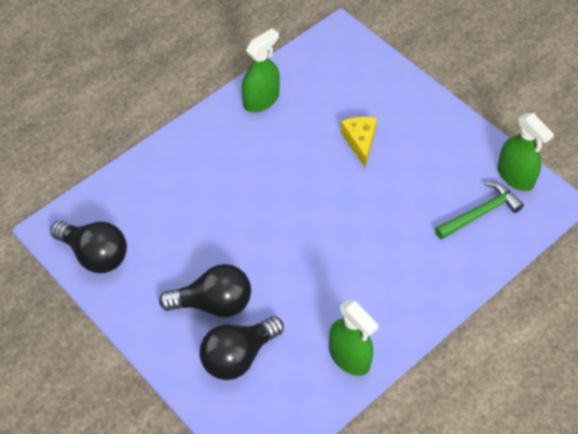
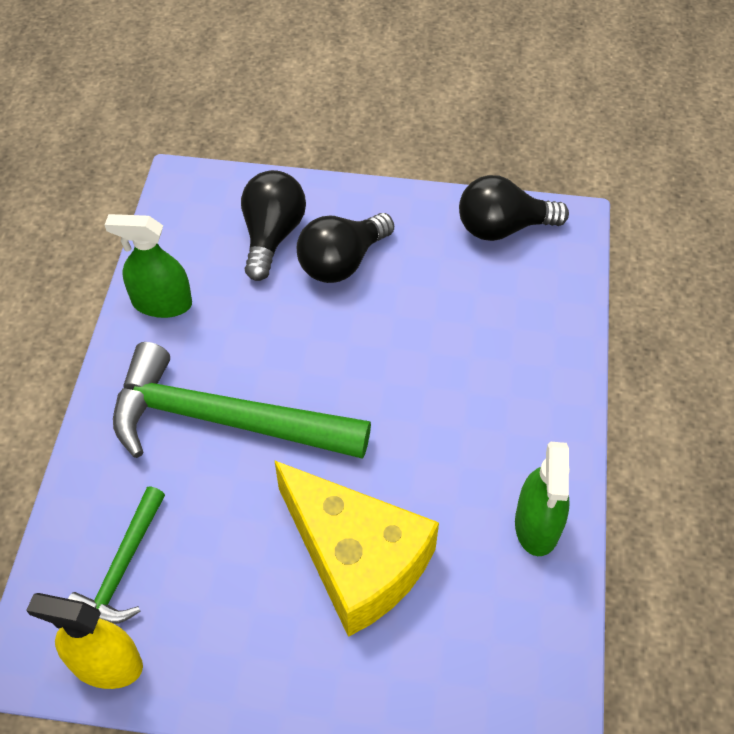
camera: 140 degrees right, 0 degrees up
(360, 141) = (356, 559): yellow cheese -> yellow cheese, size x2.10
(370, 253) = (224, 420): none -> green hammer
(515, 176) = (106, 664): green spray bottle -> yellow spray bottle

